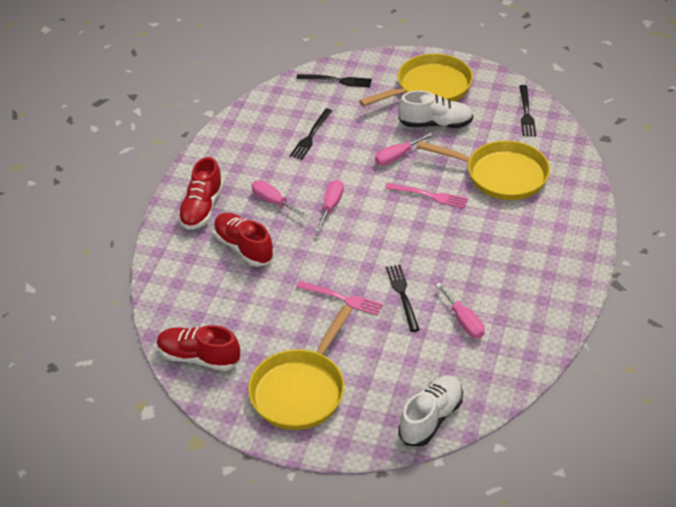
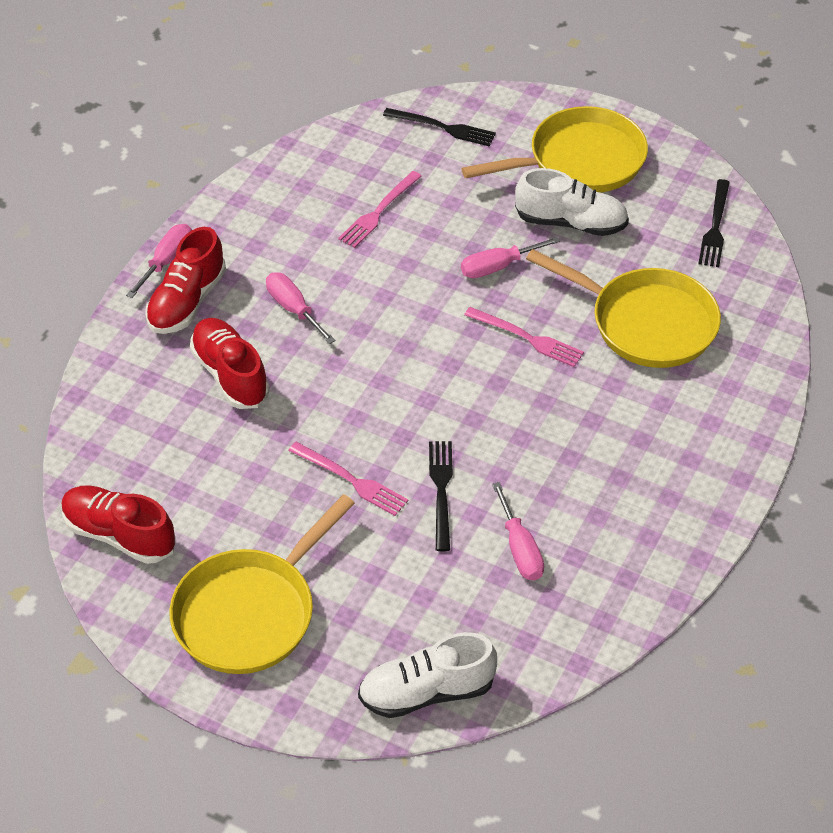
camera: 10 degrees right, 5 degrees up
(311, 136) = (379, 211): black fork -> pink fork
(331, 206) = (376, 330): pink screwdriver -> pink screwdriver (167, 261)
(431, 418) = (426, 692): white shoe -> white shoe turned 150 degrees counterclockwise

